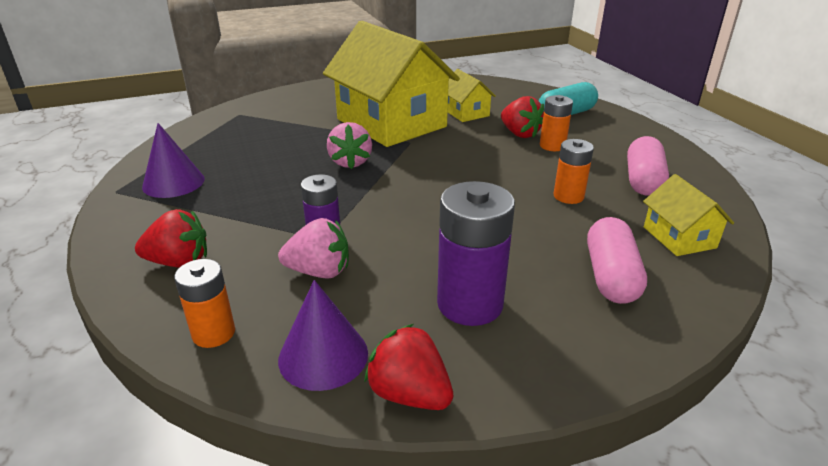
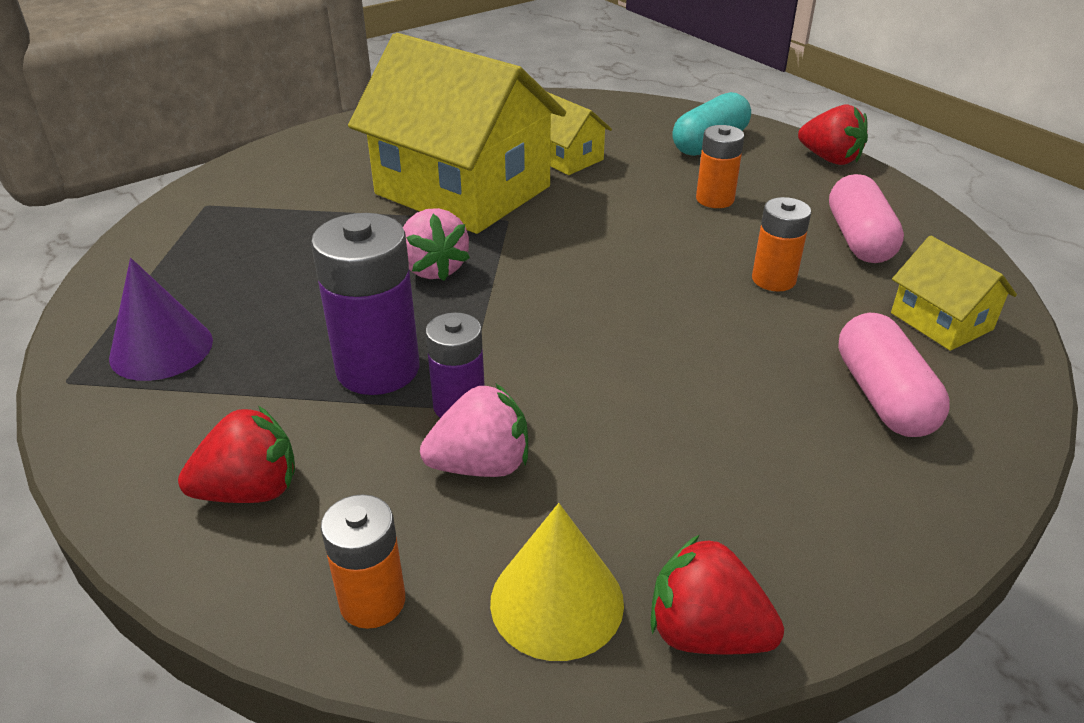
camera: 15 degrees left, 5 degrees up
(323, 356) = (557, 601): purple cone -> yellow cone
(470, 304) = (721, 476): purple battery -> purple battery (378, 369)
(520, 134) = (661, 185): red strawberry -> red strawberry (830, 159)

